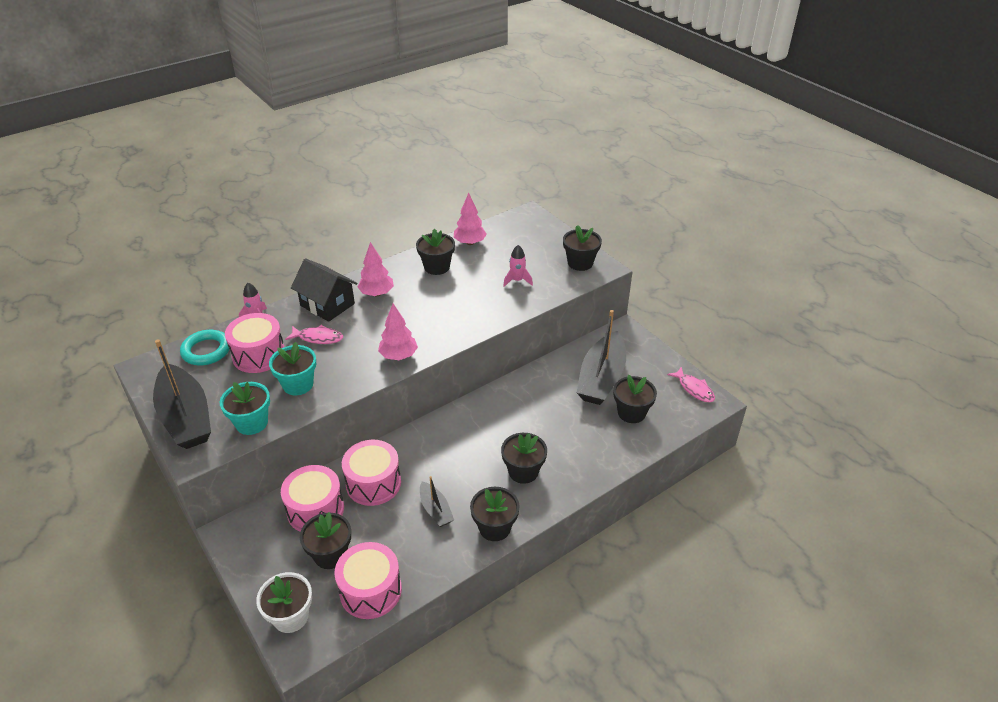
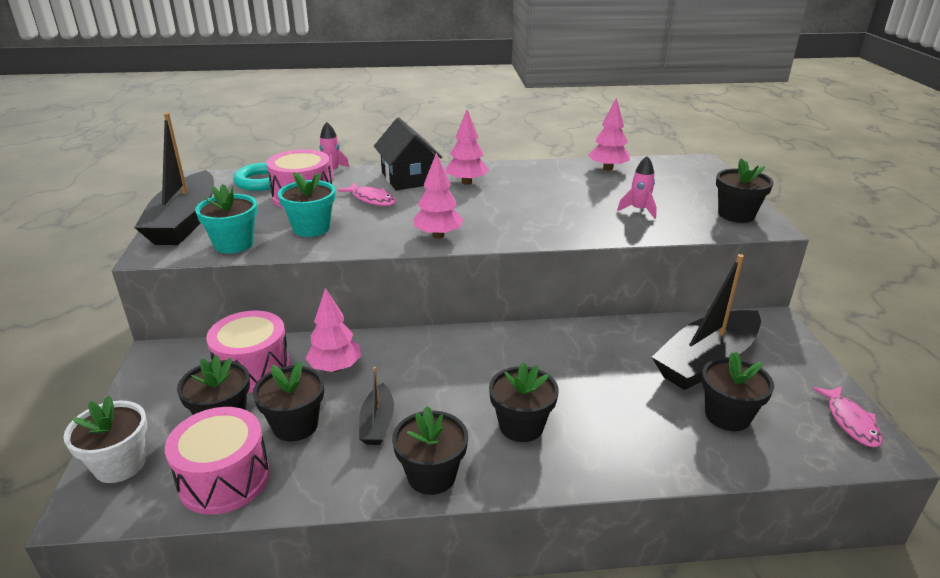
camera: 30 degrees right, 10 degrees down
(373, 483) = (335, 368): pink drum -> pink tree
(437, 267) = (552, 178): black flower pot -> black flower pot (295, 425)

